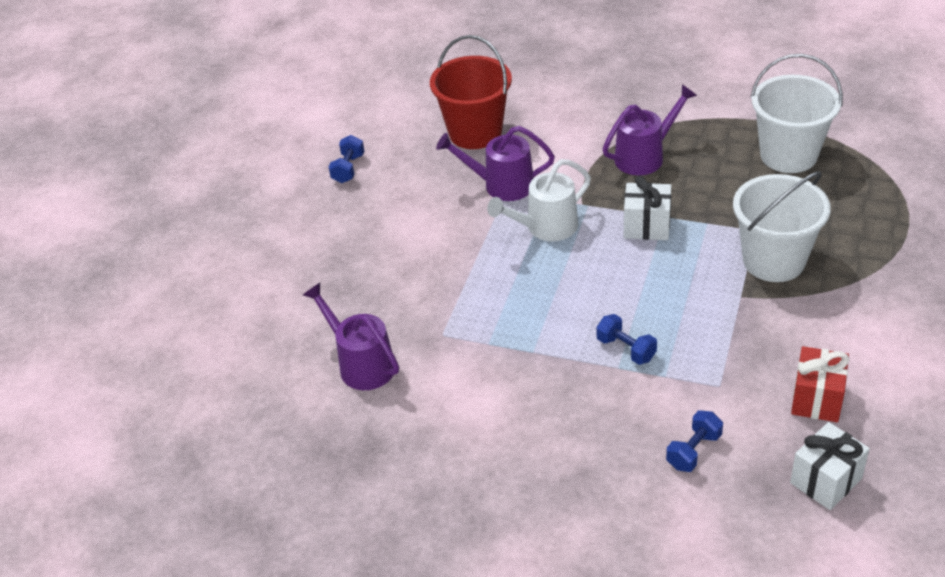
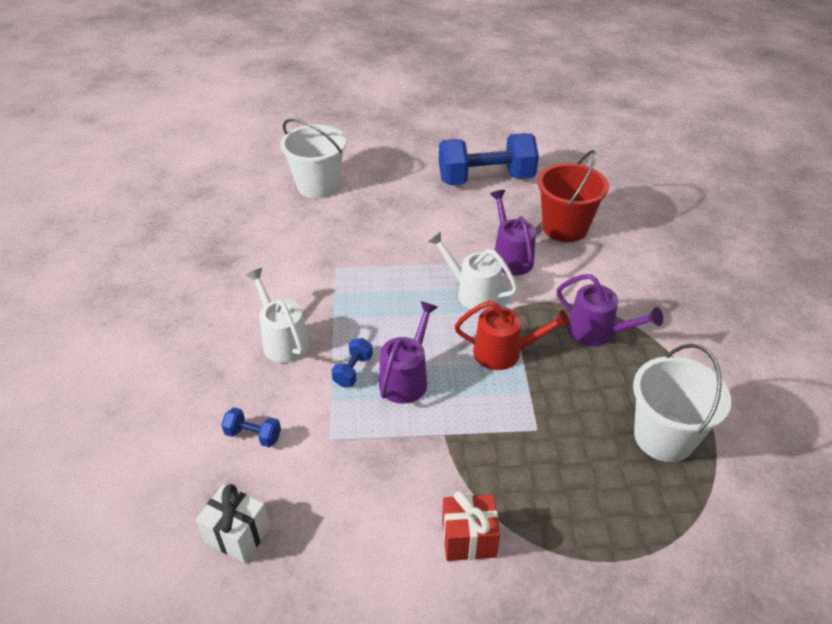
camera: 65 degrees right, 0 degrees up
(348, 169) = (486, 179): blue dumbbell -> blue dumbbell, size x2.44
(361, 363) = (296, 238): purple watering can -> purple watering can (406, 378)
(550, 404) = (282, 340): none -> white watering can
(646, 226) = (505, 353): white gift -> red watering can
(774, 260) = (502, 451): white bucket -> white bucket (318, 186)
(816, 399) = (332, 513): red gift -> red gift (468, 538)

